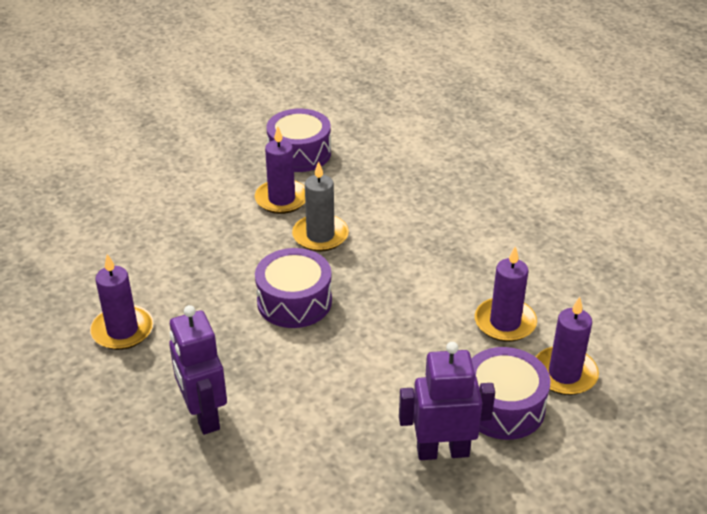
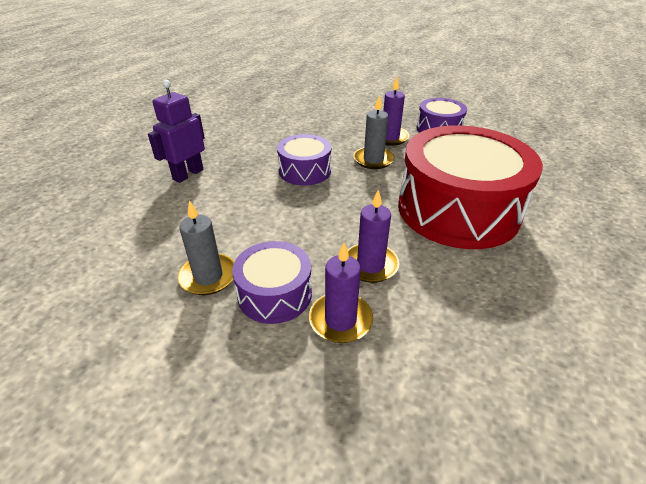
camera: 60 degrees right, 0 degrees up
(122, 330) = (236, 132): purple candle -> none
(442, 451) = (208, 276): purple robot -> grey candle
(463, 223) = (458, 209): none -> red drum

